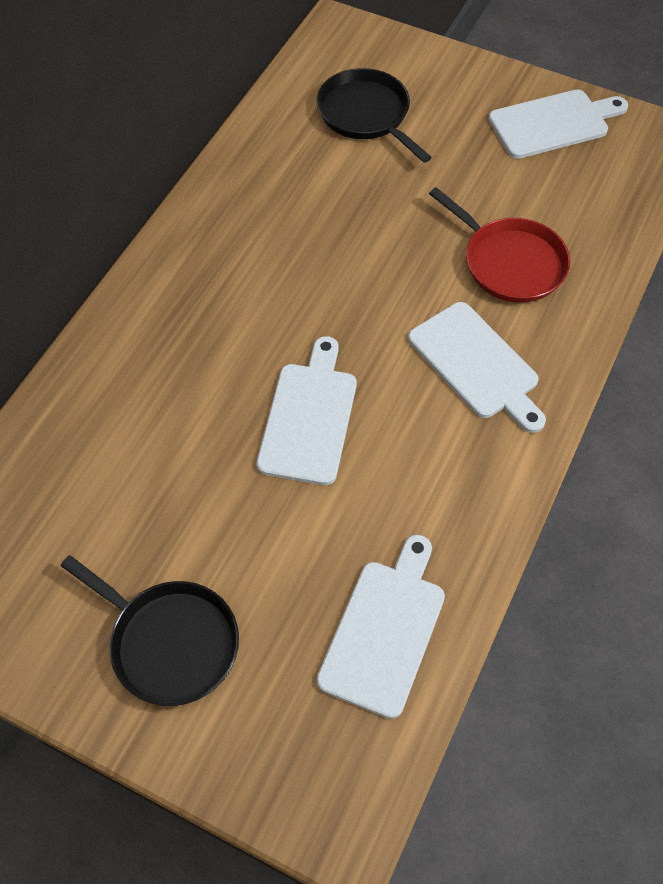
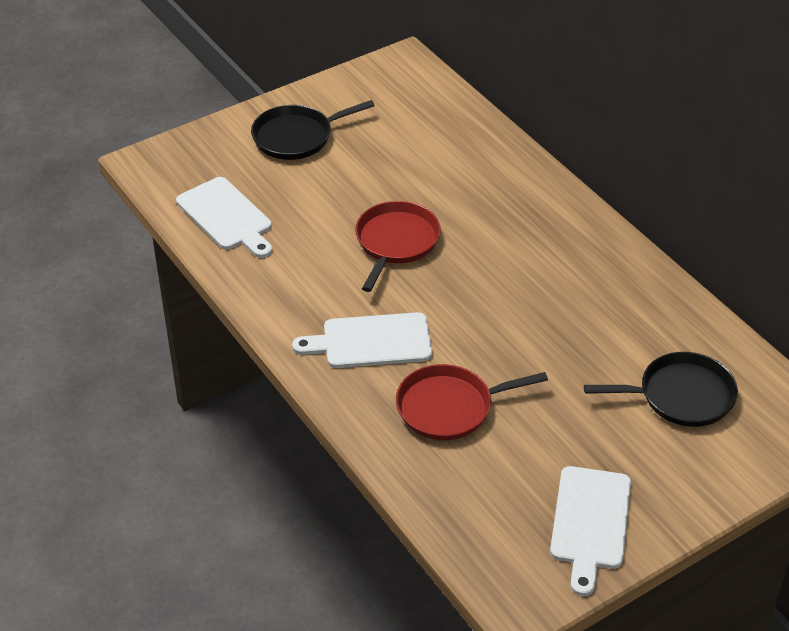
camera: 120 degrees right, 15 degrees down
(309, 417) = (396, 242): white cutting board -> red pan

